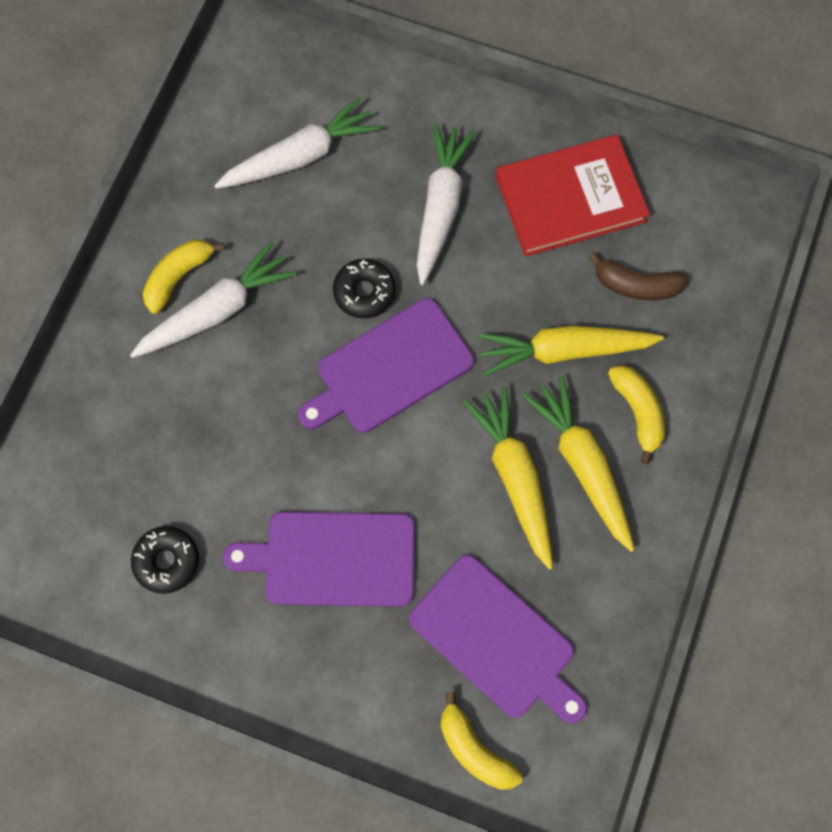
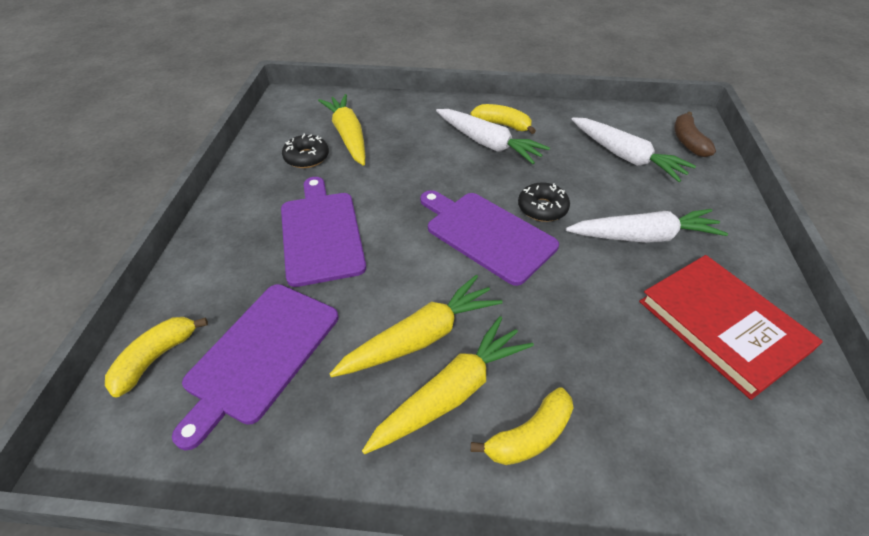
camera: 75 degrees right, 25 degrees down
(564, 350) = (564, 352): yellow carrot -> yellow carrot (348, 136)
(636, 285) = (672, 404): brown banana -> brown banana (688, 141)

